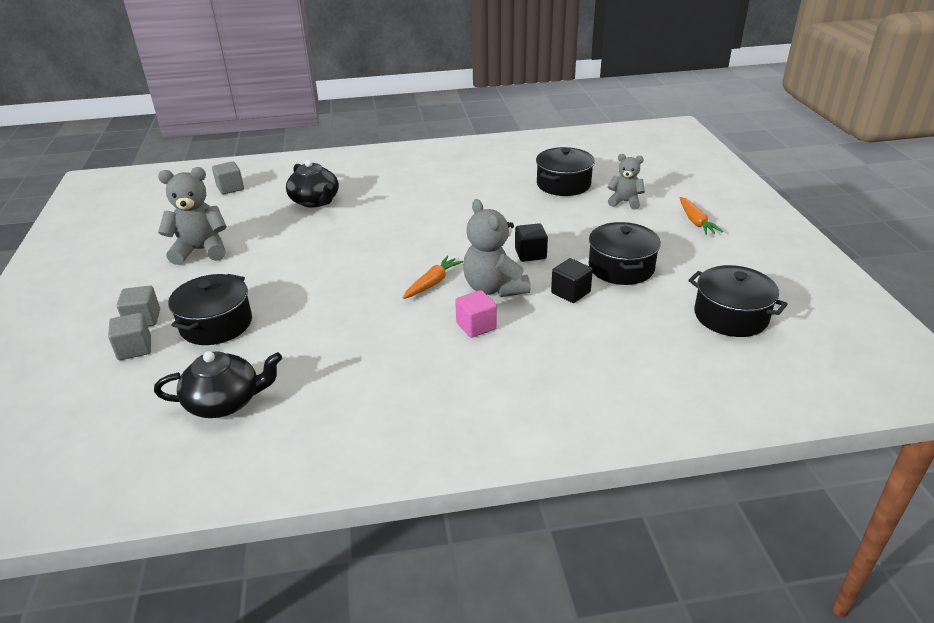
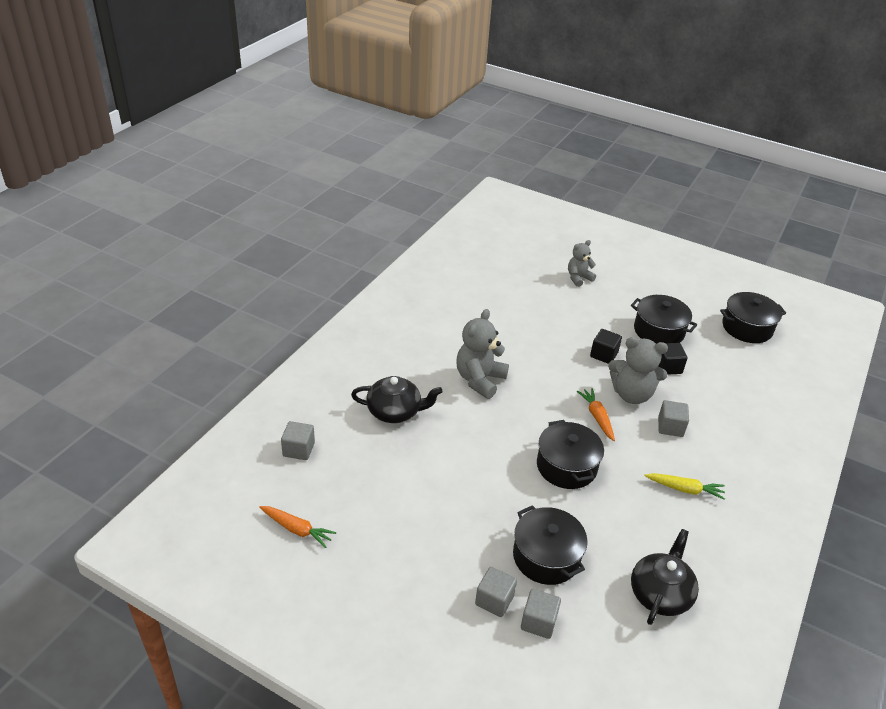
camera: 55 degrees left, 5 degrees up
(201, 250) = (407, 518): grey teddy bear -> grey teddy bear (479, 380)
(391, 366) = (684, 489): none -> yellow carrot
(476, 326) = (670, 427): pink cube -> grey cube
(563, 184) = (523, 285): black pot -> black pot (566, 466)
(695, 221) = (634, 270): orange carrot -> orange carrot (297, 529)

